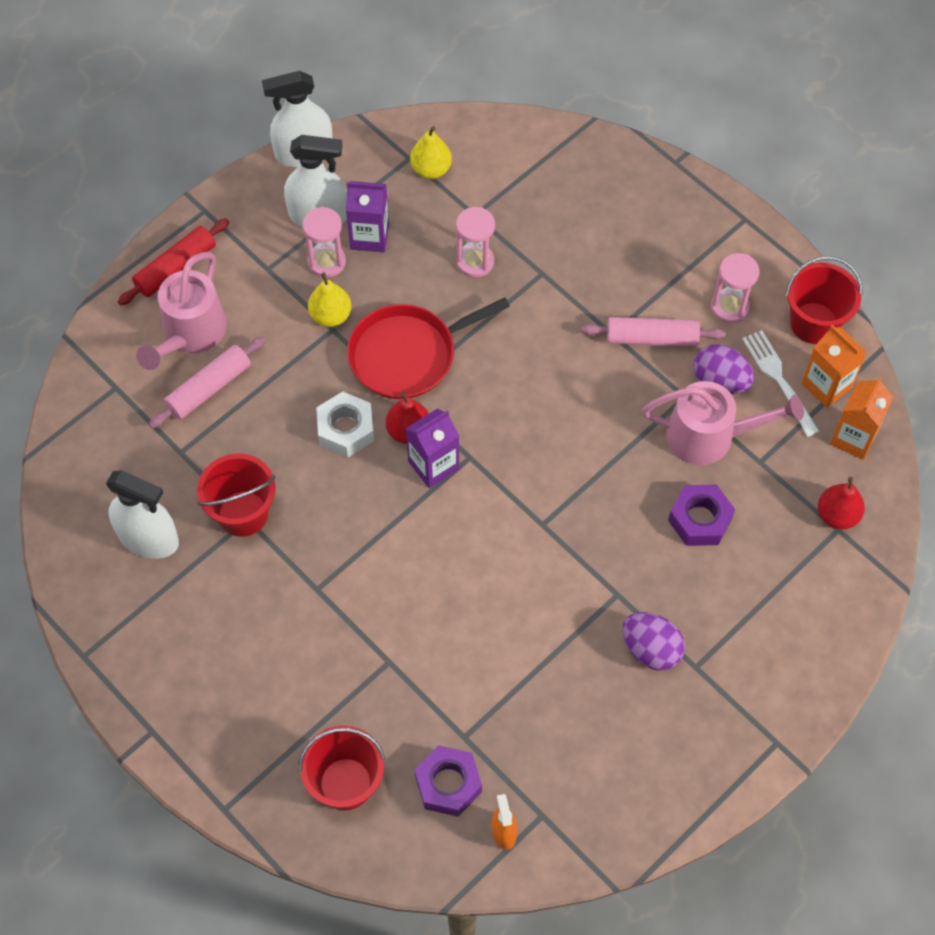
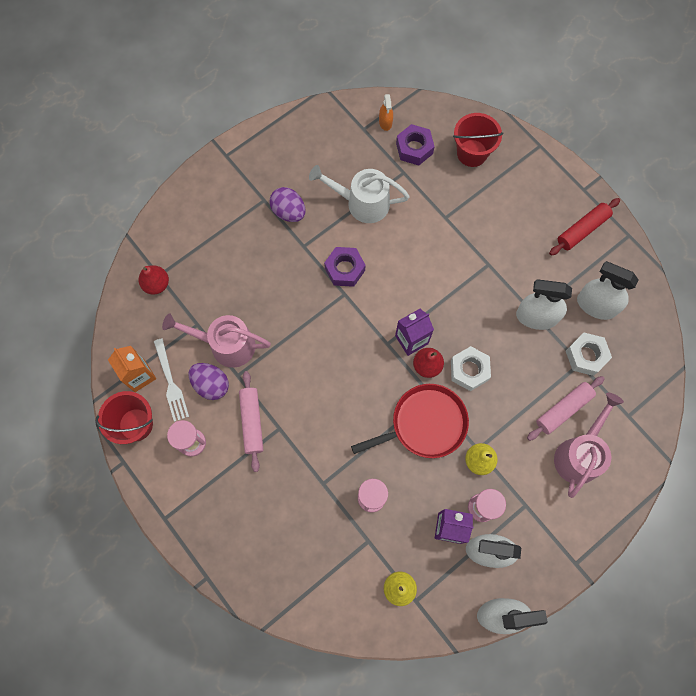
camera: 175 degrees left, 10 degrees up
(170, 463) = (586, 356): none -> white nut
(175, 268) = (594, 512): red rolling pin -> red rolling pin (582, 230)
(243, 513) = (536, 317): red bucket -> white spray bottle
(531, 675) = (361, 203): none -> white watering can
(652, 338) = (252, 422): pink rolling pin -> pink rolling pin turned 75 degrees clockwise
(700, 520) = (244, 288): purple nut -> purple nut (344, 269)
(853, 437) = (132, 336): orange carton -> none

